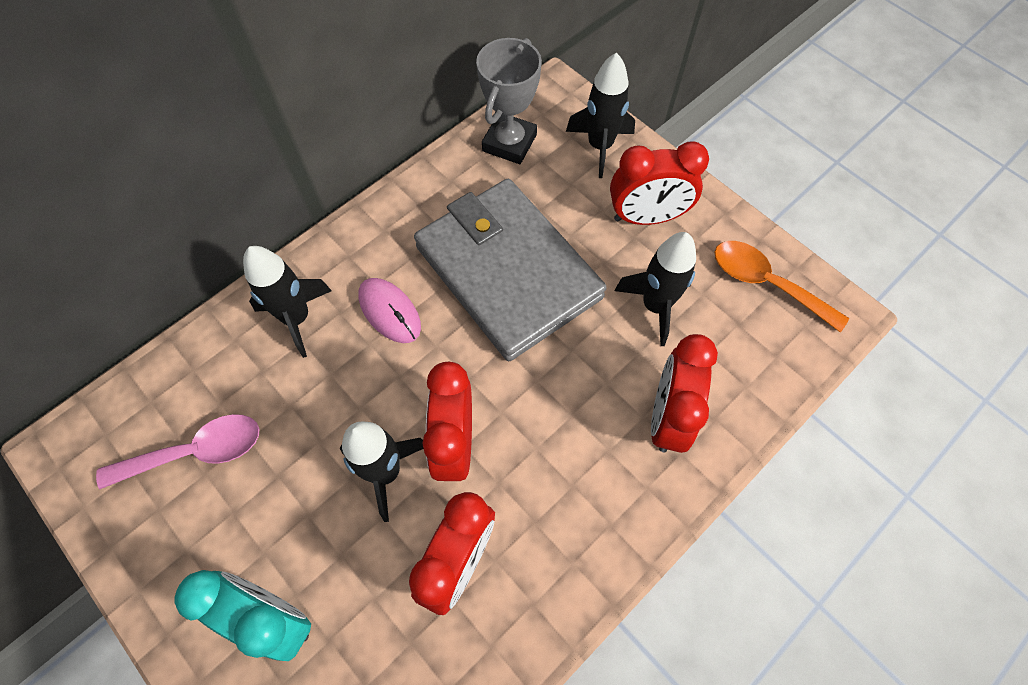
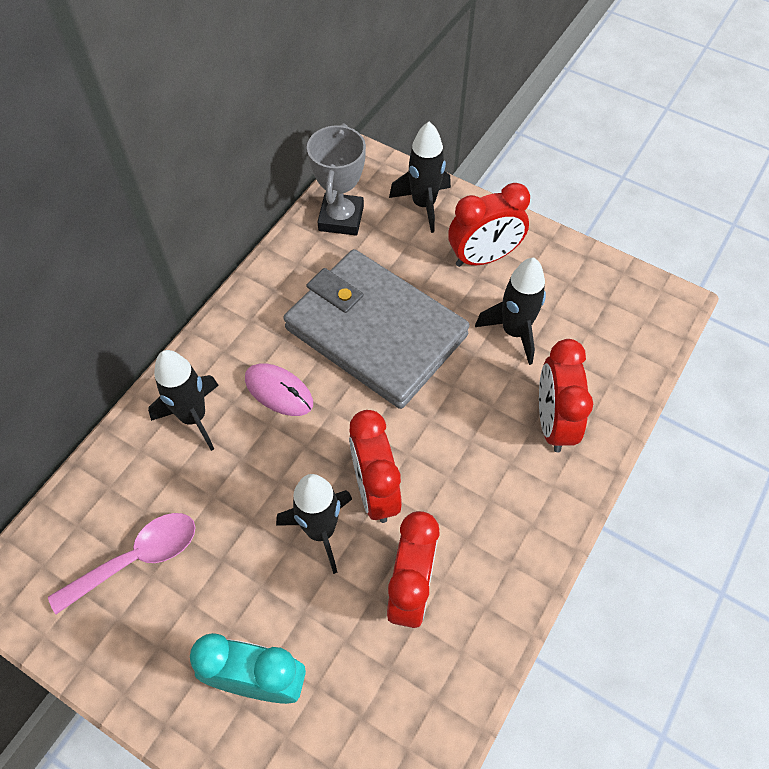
camera: 15 degrees left, 5 degrees down
(766, 283) = (602, 291): orange spoon -> none

